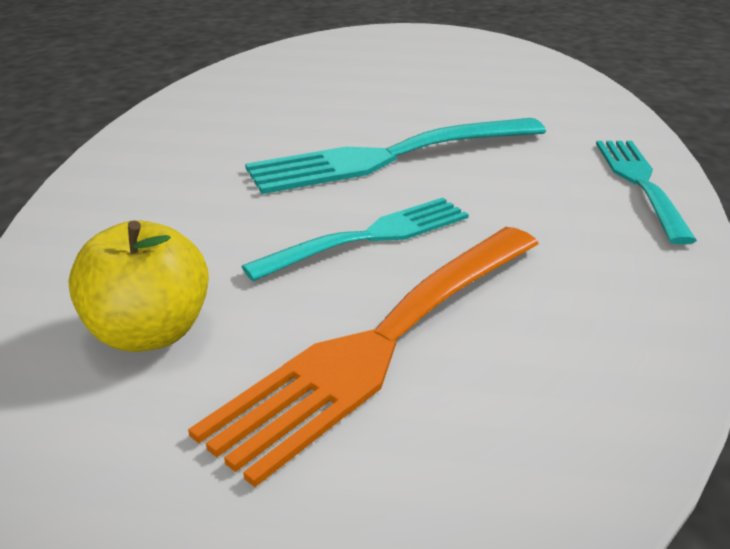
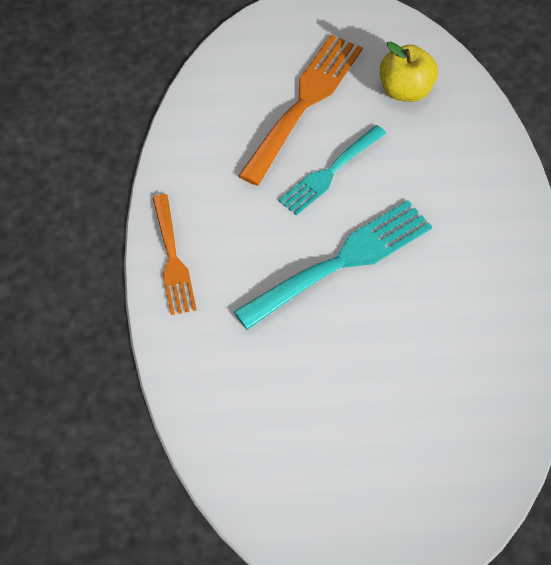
camera: 170 degrees right, 25 degrees up
(640, 183) = (172, 259): turquoise fork -> orange fork

